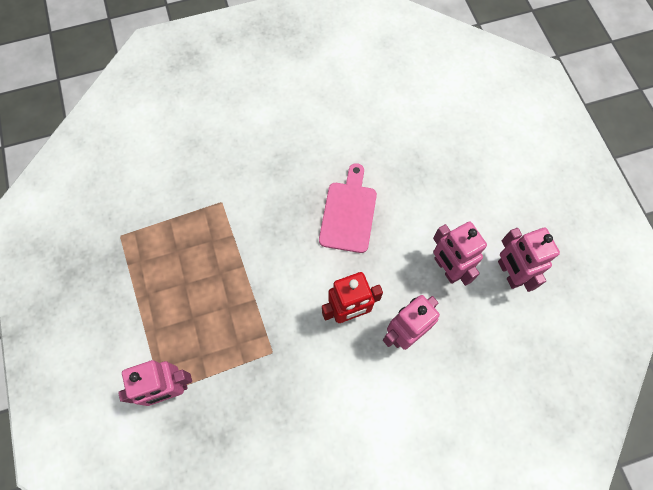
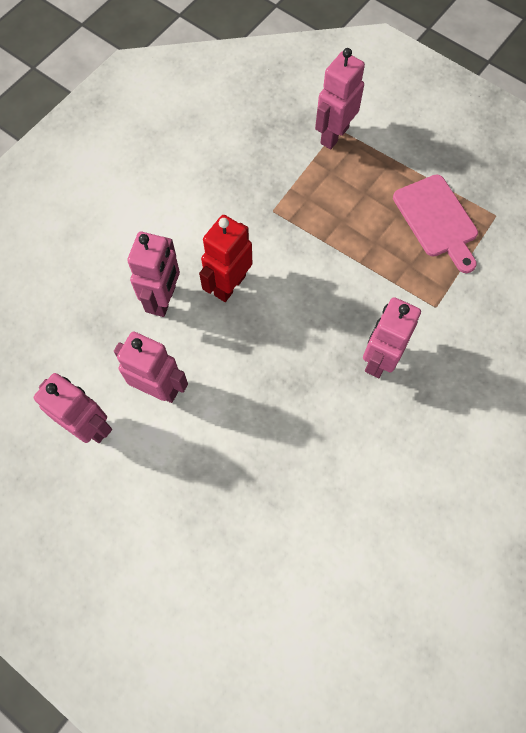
camera: 145 degrees right, 0 degrees up
(287, 193) = (379, 359): none -> pink robot
(348, 213) = (300, 380): pink cutting board -> pink cutting board (437, 220)

